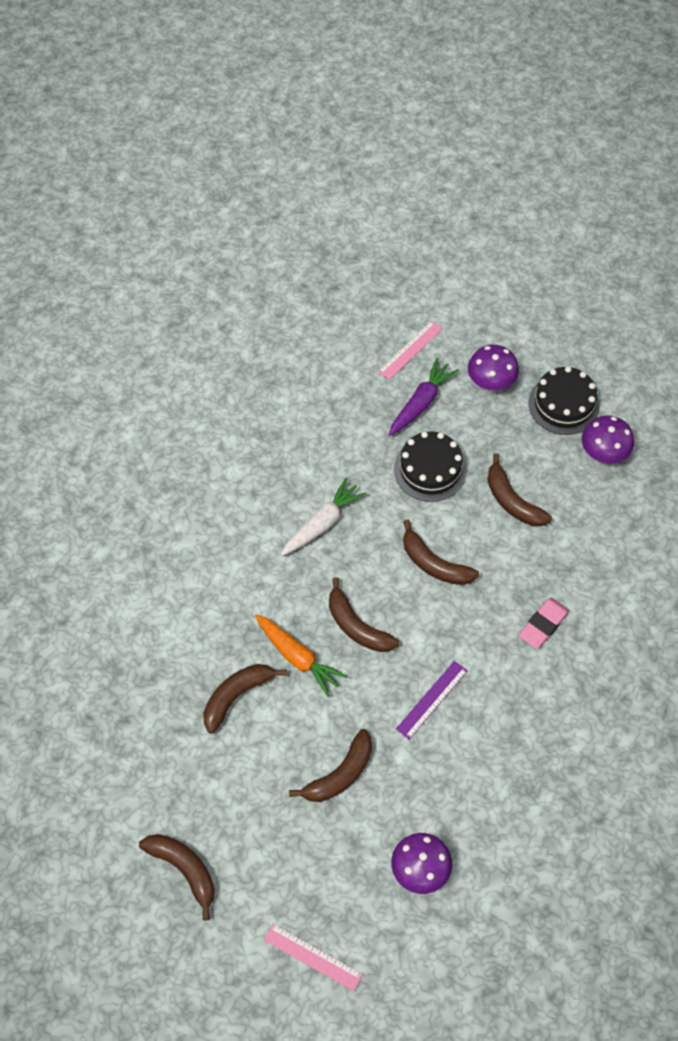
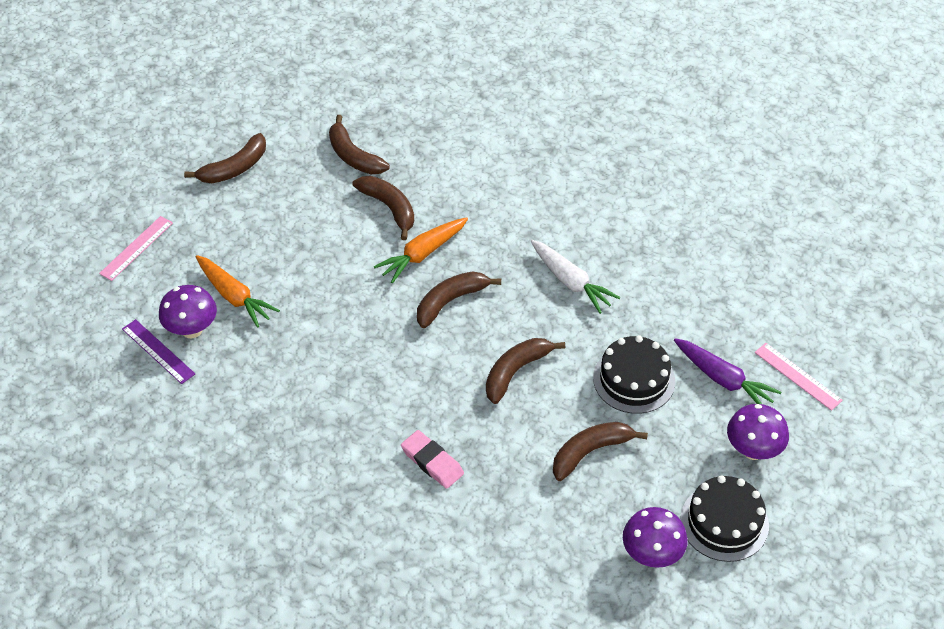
camera: 95 degrees right, 10 degrees down
(340, 774) = (298, 278): brown banana -> brown banana (353, 156)
(371, 835) = (234, 296): none -> orange carrot
(431, 699) = (361, 355): purple ruler -> purple ruler (158, 351)

